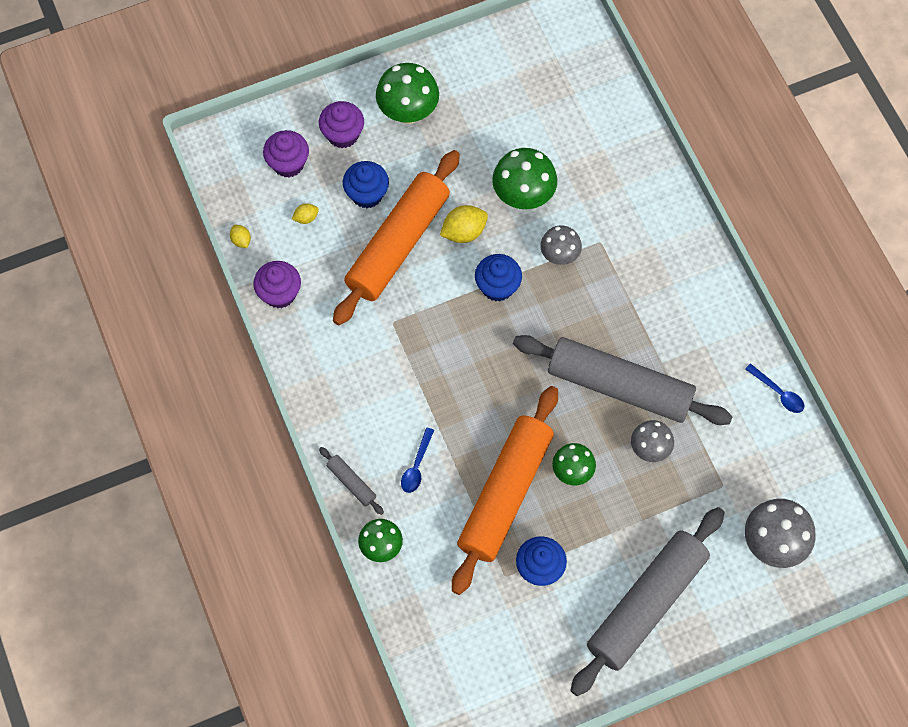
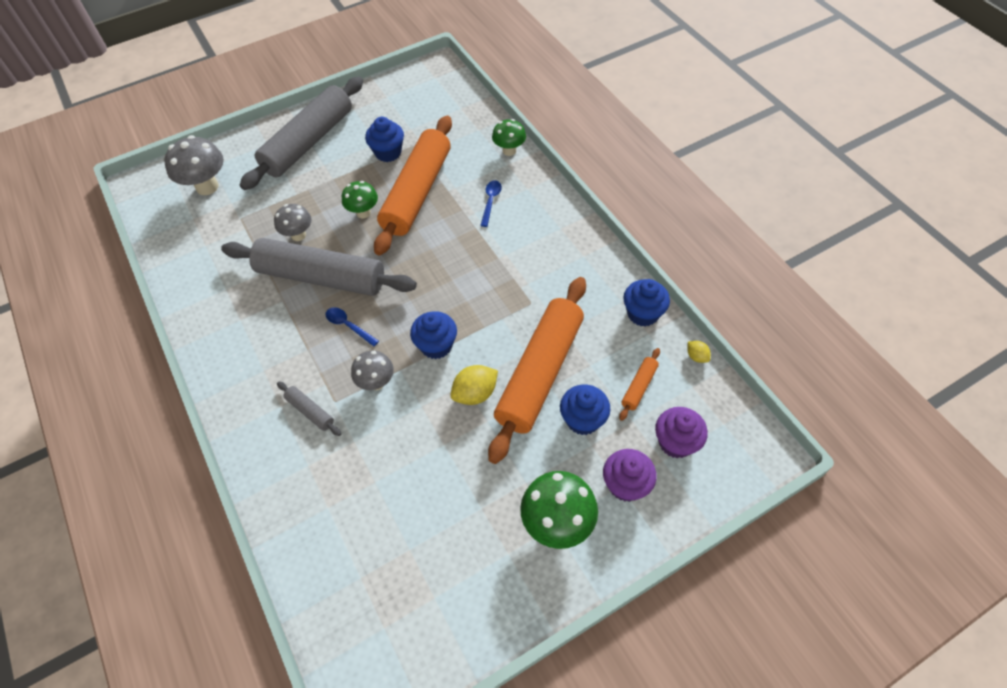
camera: 175 degrees right, 10 degrees down
(279, 293) = (642, 313): purple cupcake -> blue cupcake
(306, 218) = (639, 387): yellow lemon -> orange rolling pin
(351, 483) = (541, 185): grey rolling pin -> grey rolling pin (310, 411)
(523, 197) = (416, 439): green mushroom -> none
(778, 393) = (180, 289): blue spoon -> blue spoon (348, 326)

